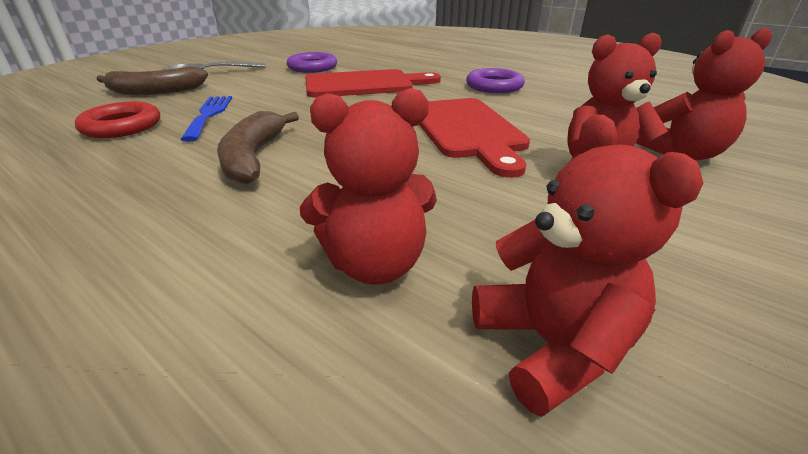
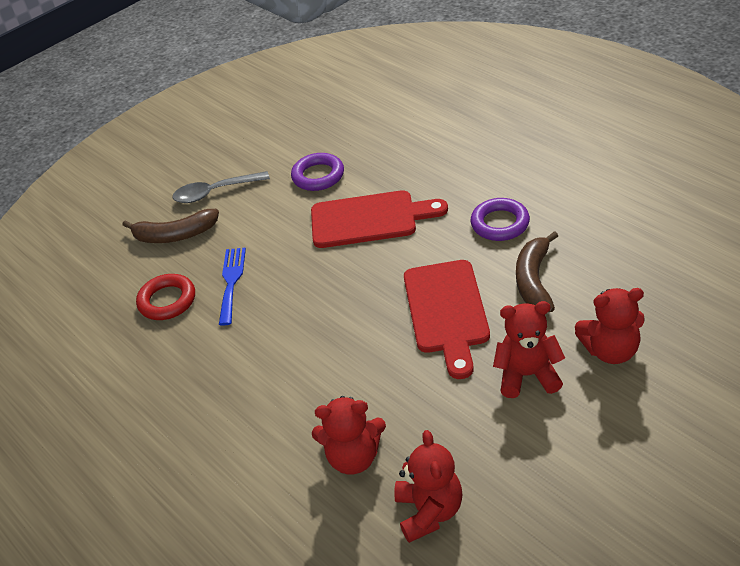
camera: 15 degrees right, 10 degrees up
(253, 157) = (276, 349): brown banana -> brown banana (534, 280)

